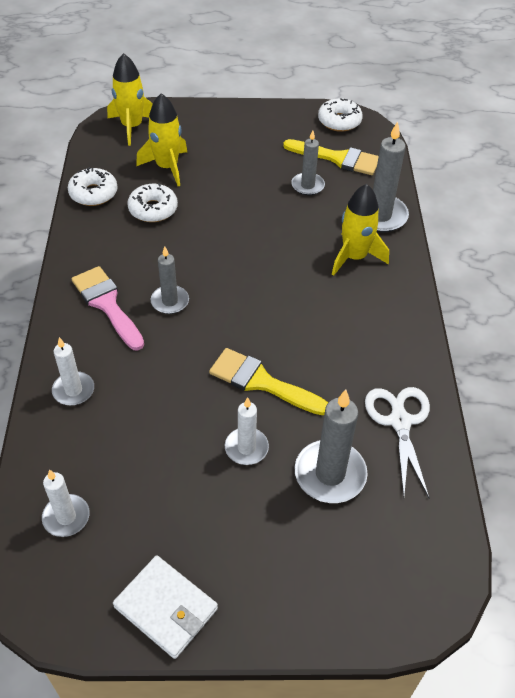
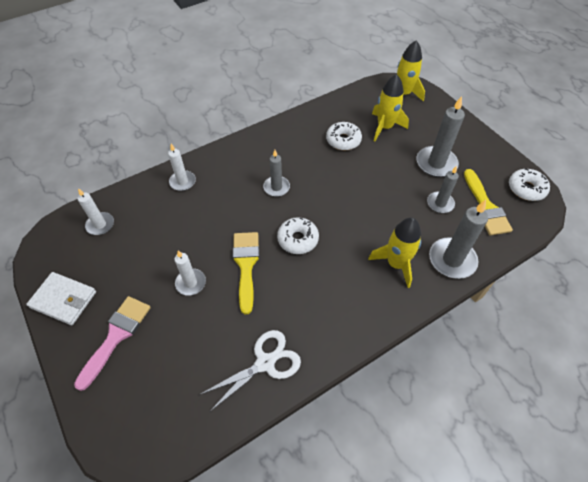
camera: 60 degrees right, 5 degrees up
(93, 193) = (331, 109): white donut -> white donut (298, 239)
(107, 304) = (252, 161): pink brush -> pink brush (116, 336)
(166, 608) = (63, 300): white wallet -> white wallet turned 75 degrees counterclockwise
(330, 474) = (196, 339): grey candle -> grey candle (436, 163)

